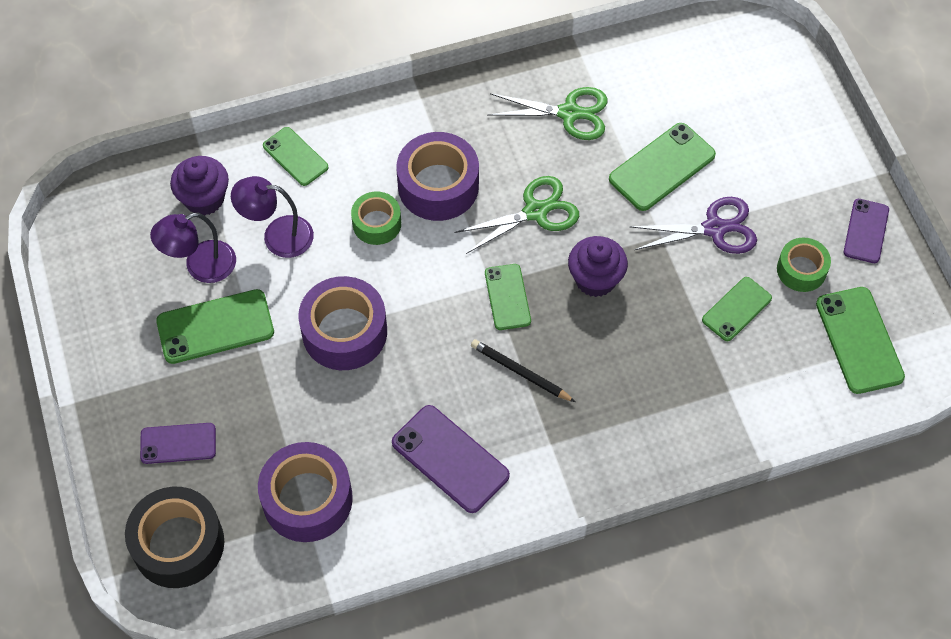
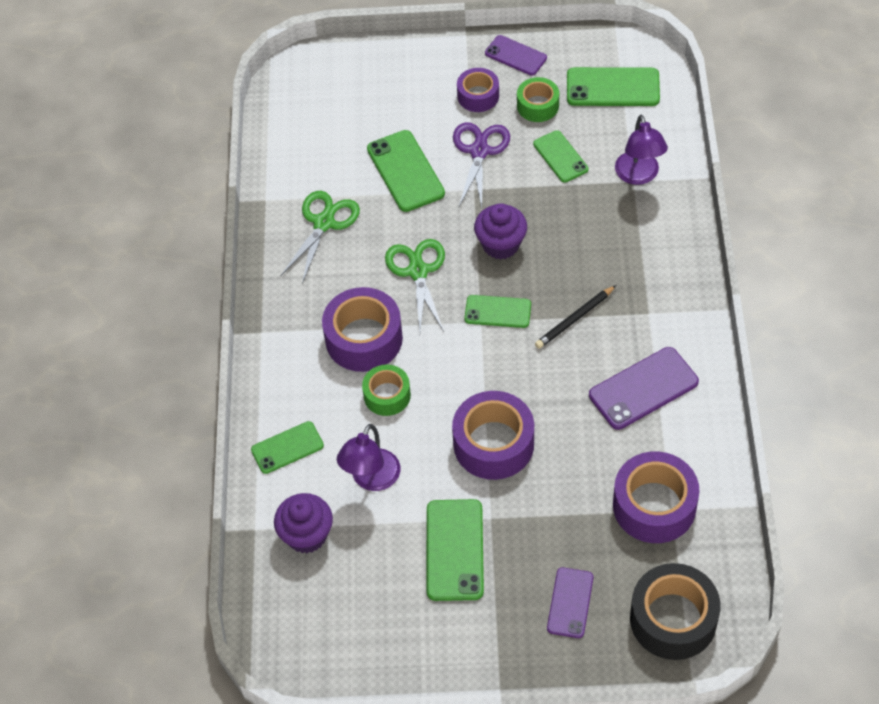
camera: 70 degrees left, 5 degrees down
(200, 266) = (383, 551): purple lamp -> purple lamp (639, 176)
(792, 208) = (478, 96): none -> purple tape

